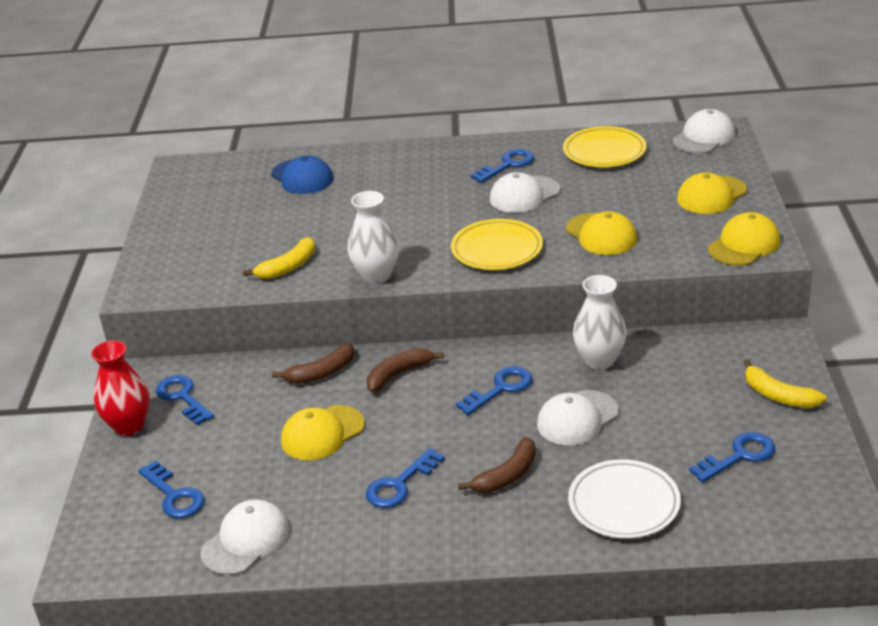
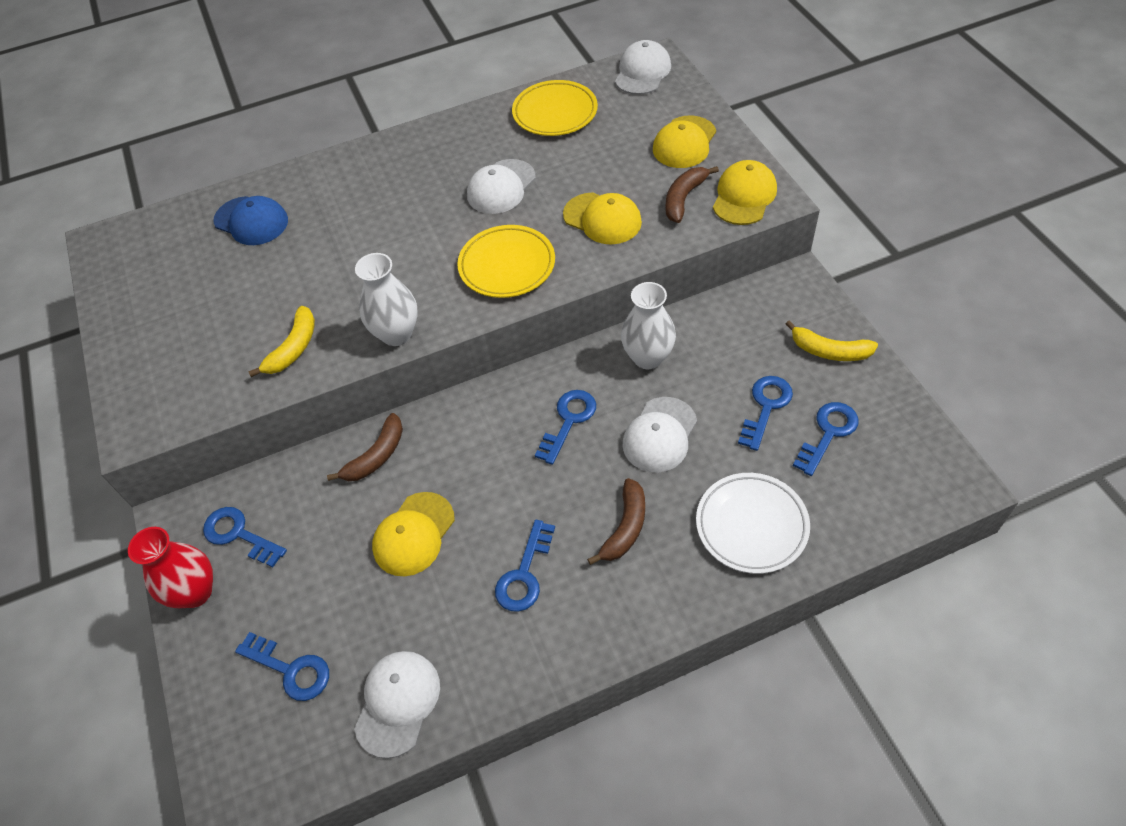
camera: 20 degrees left, 20 degrees up
(399, 374) = (458, 433): brown banana -> brown banana (684, 198)
(507, 165) = (465, 152): blue key -> blue key (766, 407)

